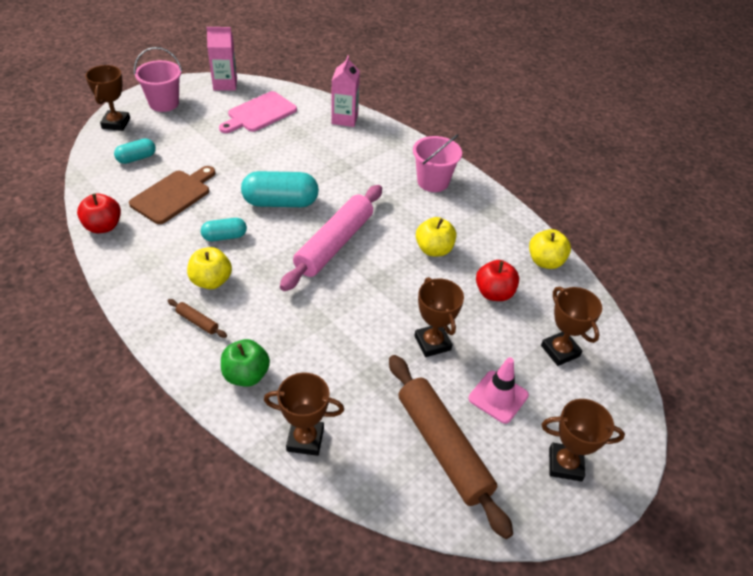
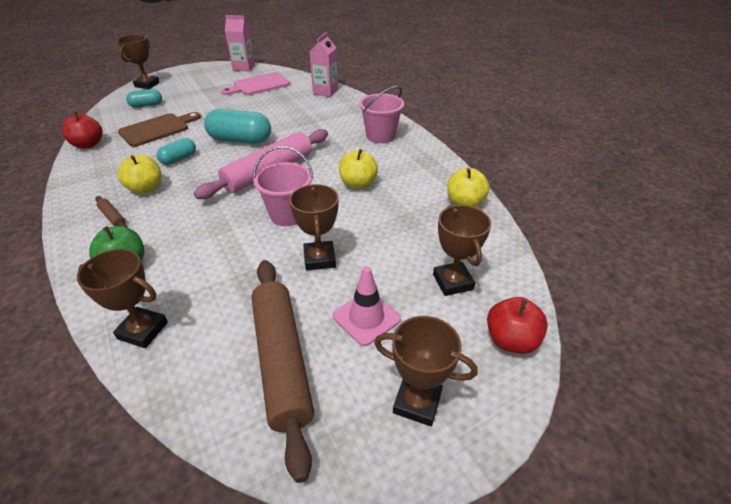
camera: 15 degrees right, 5 degrees down
(164, 103) = (191, 76): pink bucket -> pink bucket (288, 214)
(224, 237) = (179, 159): turquoise capsule -> turquoise capsule turned 45 degrees counterclockwise
(494, 293) = (401, 223): red apple -> red apple (511, 340)

